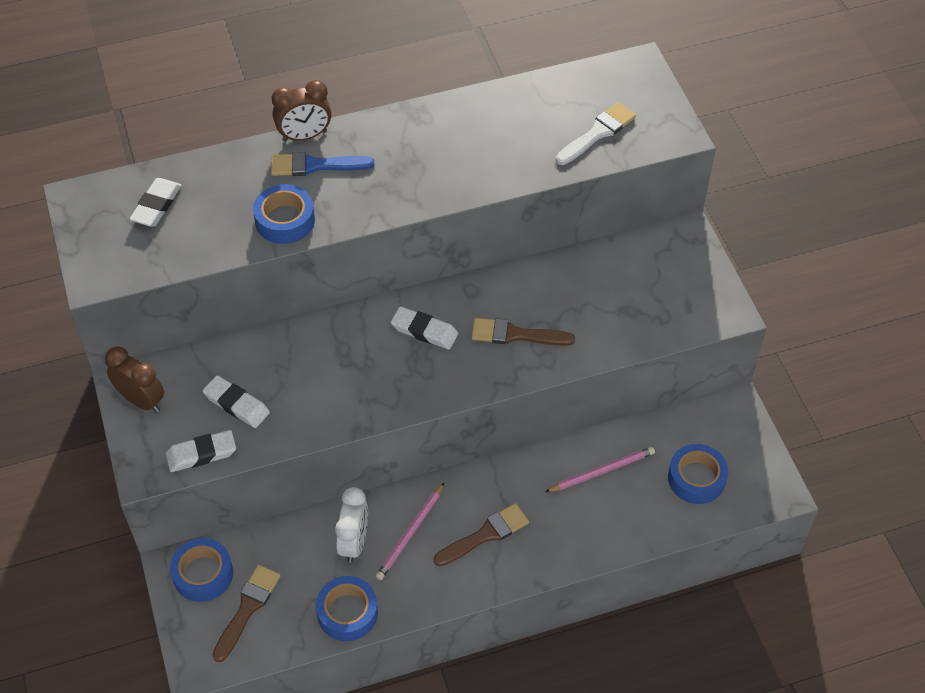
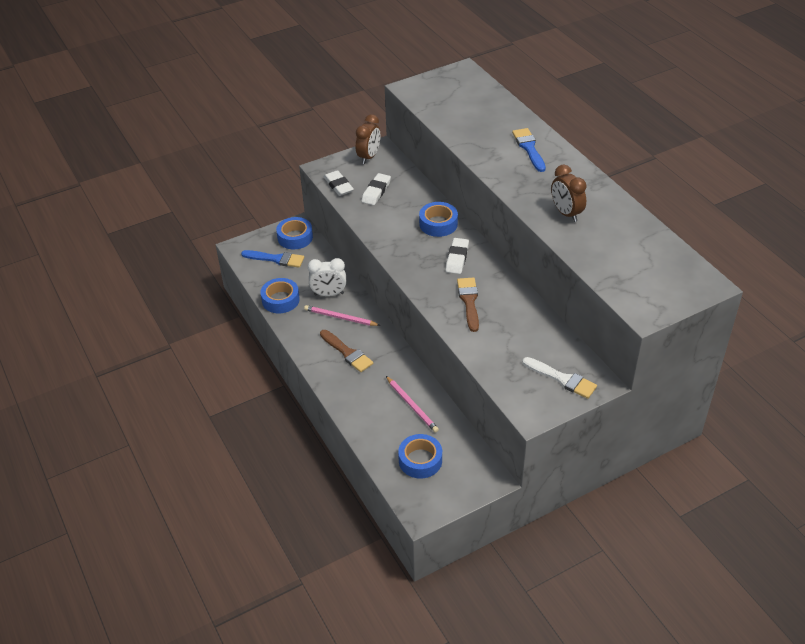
camera: 80 degrees right, 10 degrees down
(156, 205) = (470, 97): white eraser -> none
(247, 608) = (276, 259): brown brush -> blue brush
(285, 220) = (478, 145): blue tape -> blue tape (438, 224)
(304, 136) = (552, 139): brown clock -> brown clock (566, 213)
(597, 133) = (623, 270): white brush -> white brush (562, 379)

